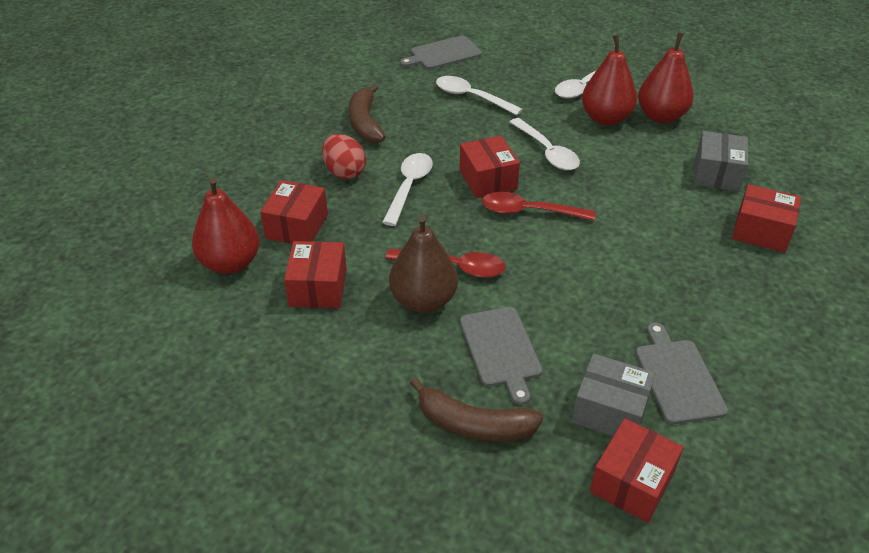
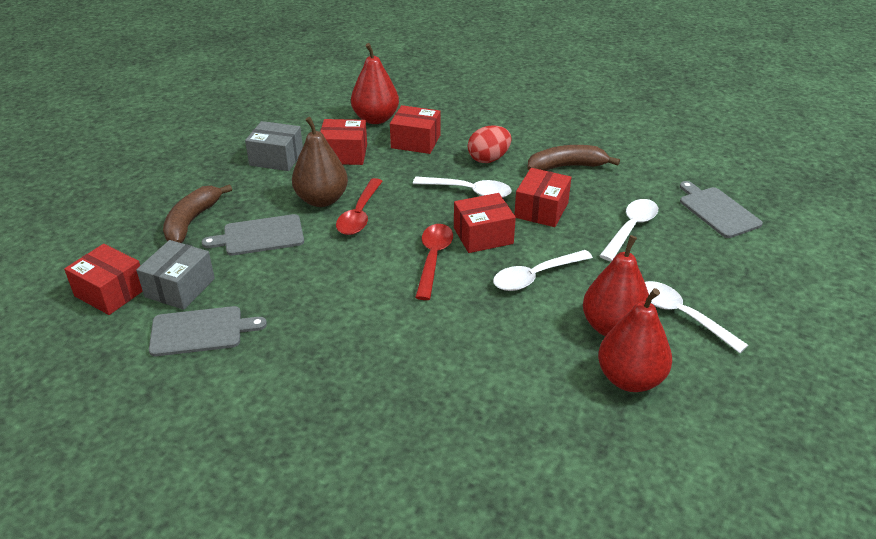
camera: 90 degrees right, 5 degrees down
(717, 174) = (507, 413): grey box -> grey box (276, 158)
(761, 231) = (395, 434): red box -> red box (541, 210)

